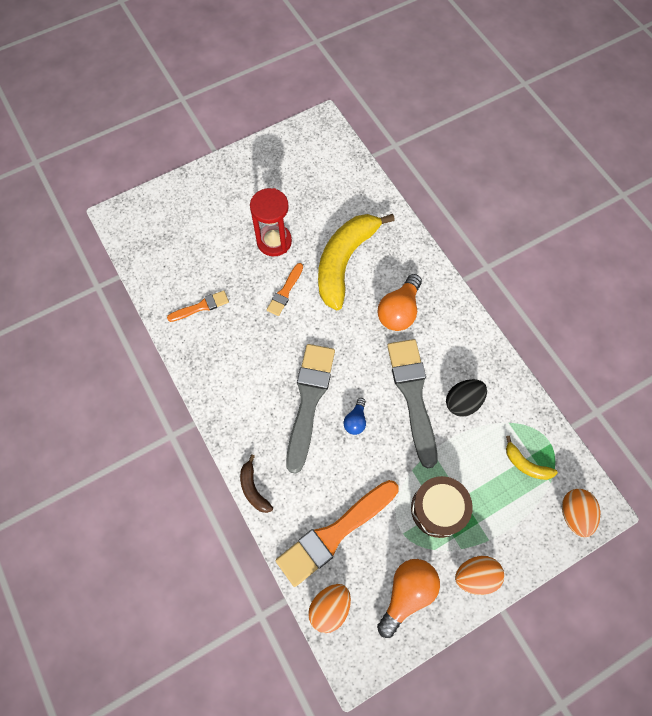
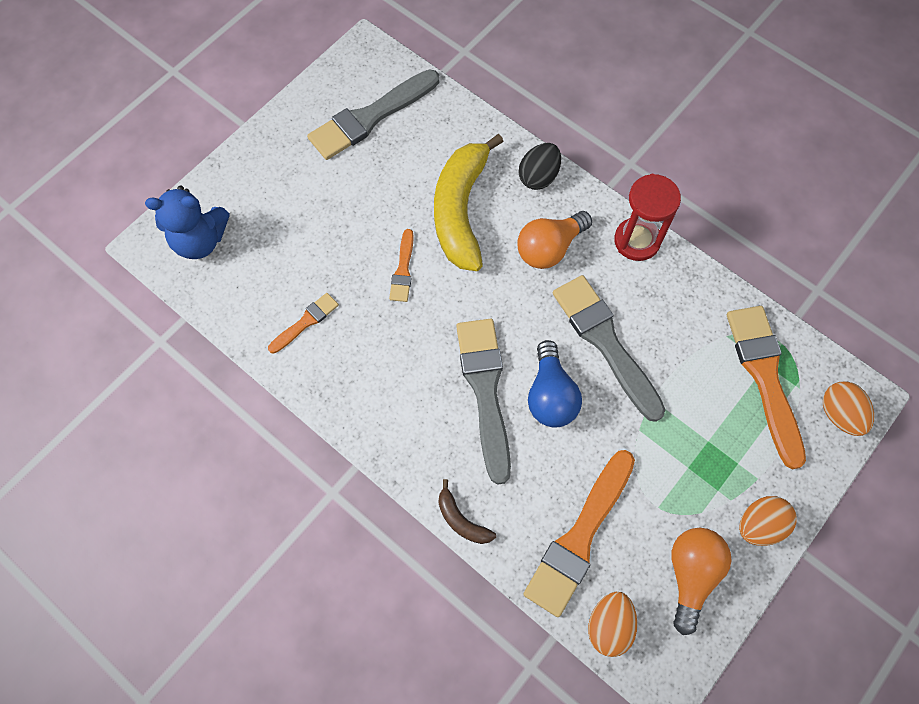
camera: 20 degrees left, 0 degrees up
(152, 224) = (200, 240): none -> blue teddy bear
(274, 241) = (364, 213): red hourglass -> red hourglass (637, 241)
(306, 173) = (370, 117): none -> grey brush
(355, 420) = (550, 395): blue light bulb -> blue light bulb, size x1.83
(399, 311) = (549, 248): orange light bulb -> orange light bulb turned 45 degrees clockwise
(438, 509) = (687, 464): brown drum -> none
(463, 402) = (666, 330): black egg -> black egg (538, 177)
(526, 464) = (764, 377): yellow banana -> orange brush

